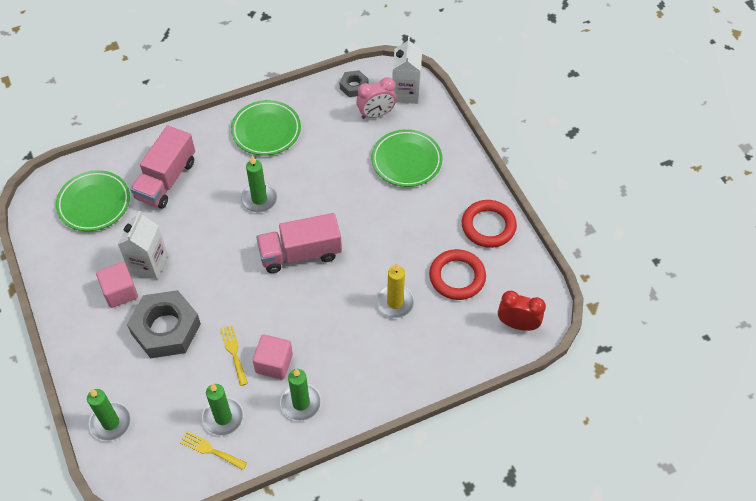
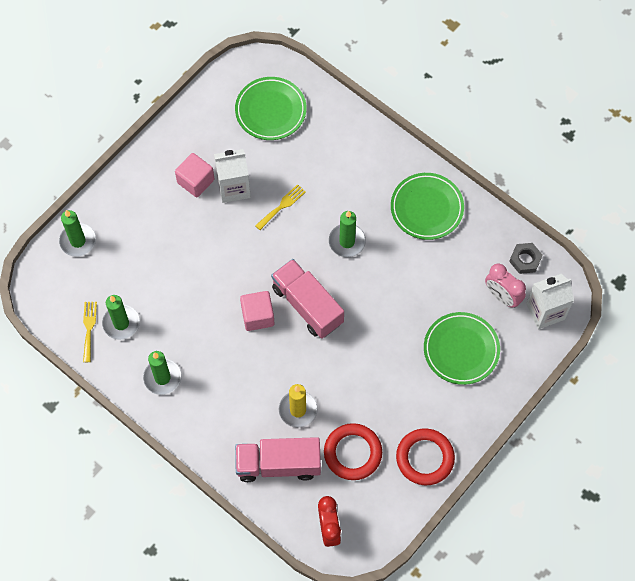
camera: 65 degrees right, 10 degrees up
(166, 180) = (326, 154): pink truck -> pink truck (278, 464)
(166, 329) = (179, 235): grey nut -> none
(234, 352) = (183, 300): yellow fork -> yellow fork (282, 206)
(274, 363) = (188, 338): pink cube -> pink cube (258, 316)

